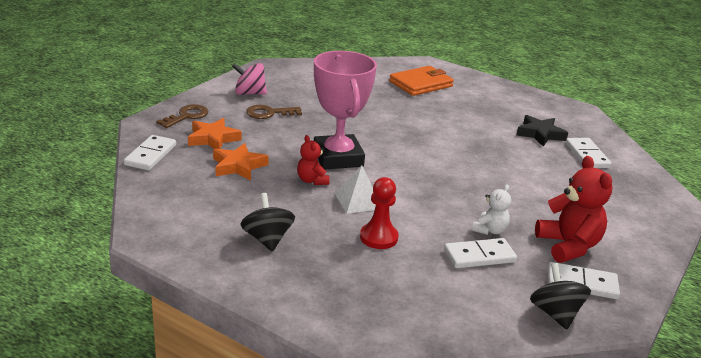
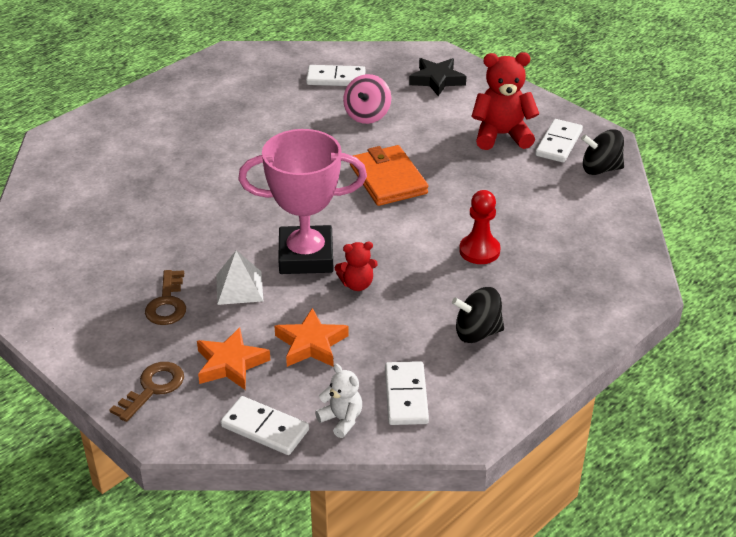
camera: 75 degrees left, 10 degrees up
(187, 116) = (153, 388): brown key -> brown key turned 75 degrees clockwise
(249, 93) = (95, 318): pink spinning top -> pink spinning top (367, 115)
(358, 200) = (406, 254): white pyramid -> white pyramid (239, 287)
(421, 84) = (119, 155): orange wallet -> orange wallet (388, 179)
(479, 256) = (515, 191): white domino -> white domino (406, 396)
(489, 230) = (471, 175): white teddy bear -> white teddy bear (341, 420)
(540, 134) = (282, 96): black star -> black star (437, 80)

